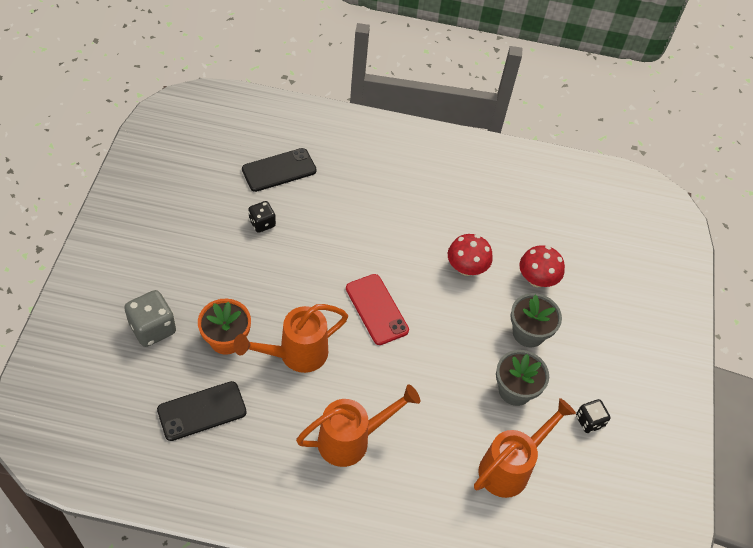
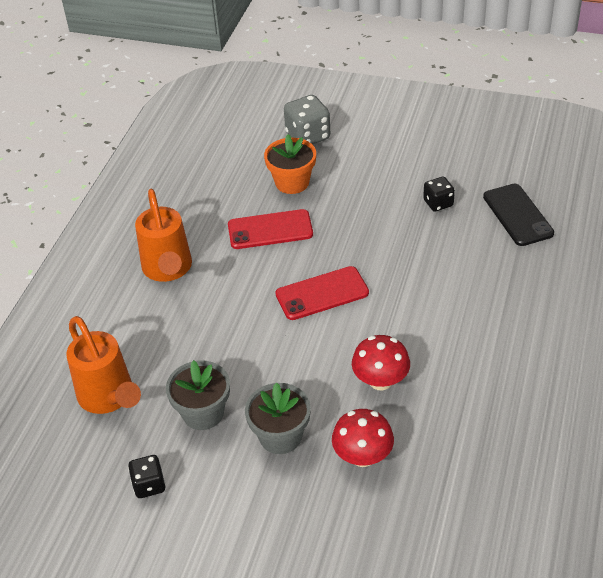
camera: 105 degrees right, 10 degrees down
(202, 411) = (217, 170): black phone -> none
(295, 354) = (270, 230): orange watering can -> red phone

